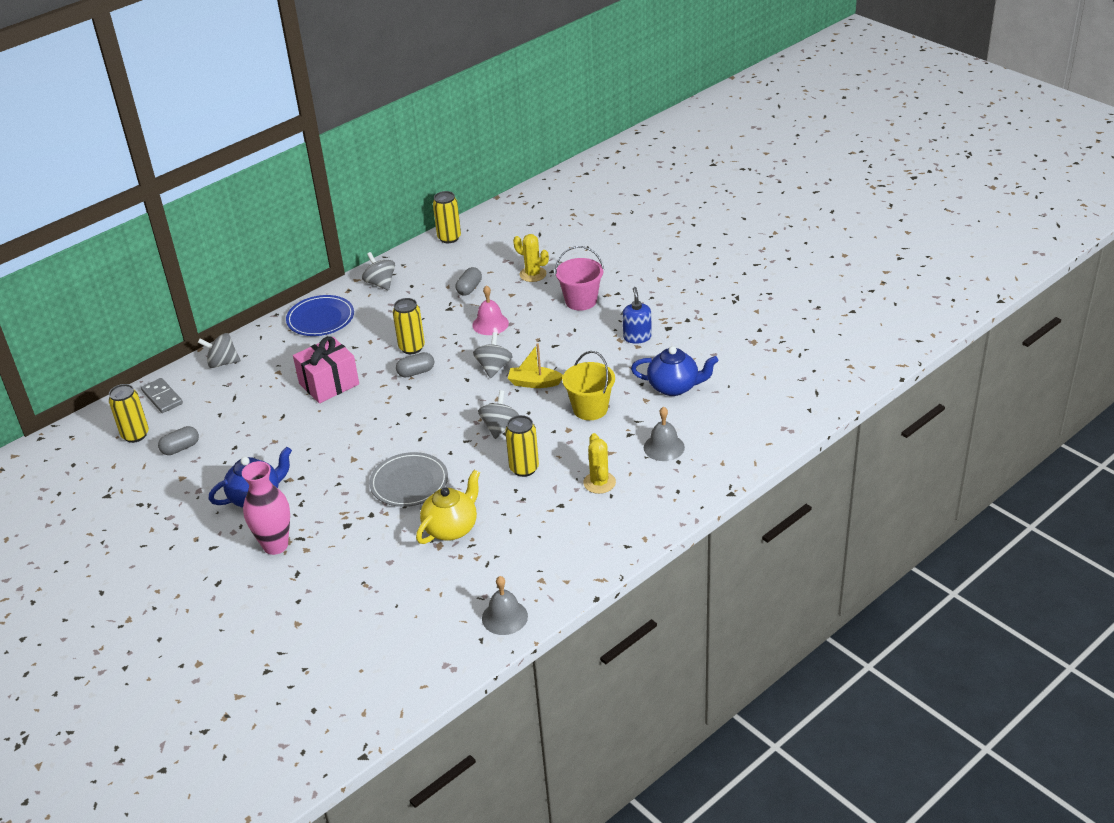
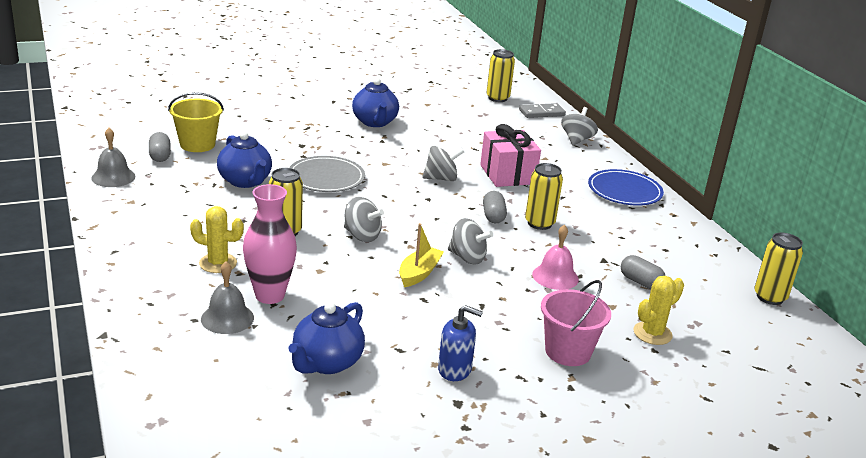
camera: 105 degrees right, 10 degrees down
(180, 448) = (465, 109): grey capsule -> grey capsule (160, 156)
(275, 545) = (309, 119): pink vase -> pink vase (270, 295)
(380, 283) = (678, 233): grey spinning top -> grey spinning top (441, 178)
(451, 528) = (245, 181): yellow teapot -> blue teapot
(590, 409) = (341, 293): yellow bucket -> yellow bucket (197, 144)

